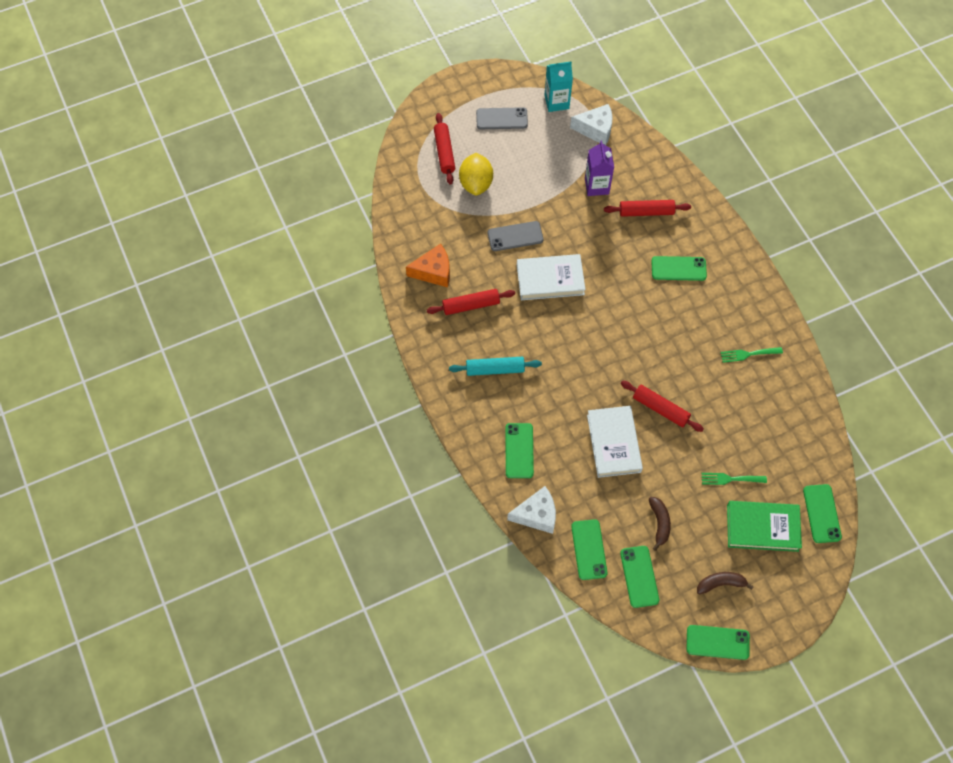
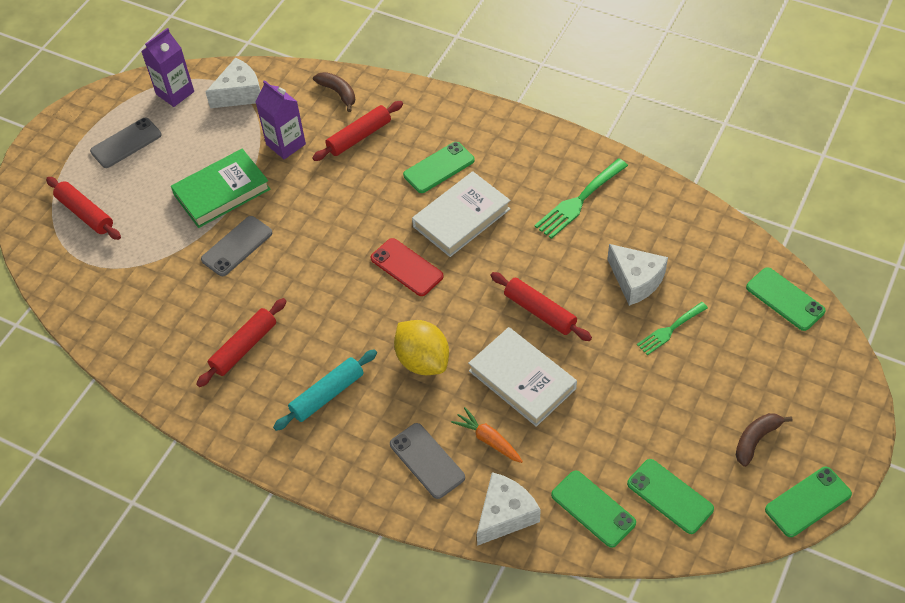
camera: 35 degrees left, 10 degrees down
(433, 271) = (171, 341): orange cheese -> none
(476, 183) = (148, 222): yellow lemon -> yellow lemon (423, 360)
(519, 450) = (427, 461): green phone -> grey phone
(550, 279) = (312, 264): white book -> white book (461, 218)
(556, 102) = (175, 93): turquoise carton -> purple carton
(564, 464) = (488, 440): none -> orange carrot
(604, 322) = (406, 267): none -> red phone
(659, 523) = (641, 425): brown banana -> brown banana (338, 93)
(660, 409) = (539, 312): red rolling pin -> red rolling pin turned 45 degrees clockwise
(737, 432) = (636, 280): none -> white cheese
(748, 354) = (579, 201): green fork -> green fork, size x1.54
(762, 527) = (743, 354): green book -> green book (222, 192)

